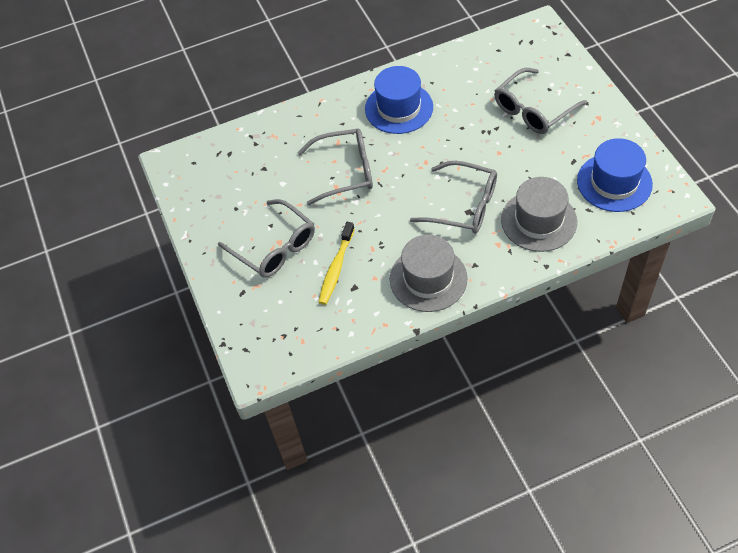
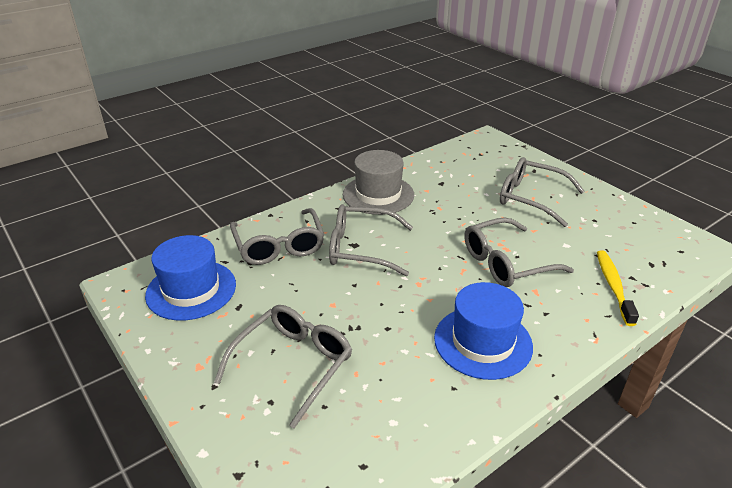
camera: 160 degrees right, 20 degrees down
(336, 268) = (464, 192): yellow toothbrush -> yellow toothbrush (613, 286)
(538, 221) = (279, 245): grey hat -> grey glasses

